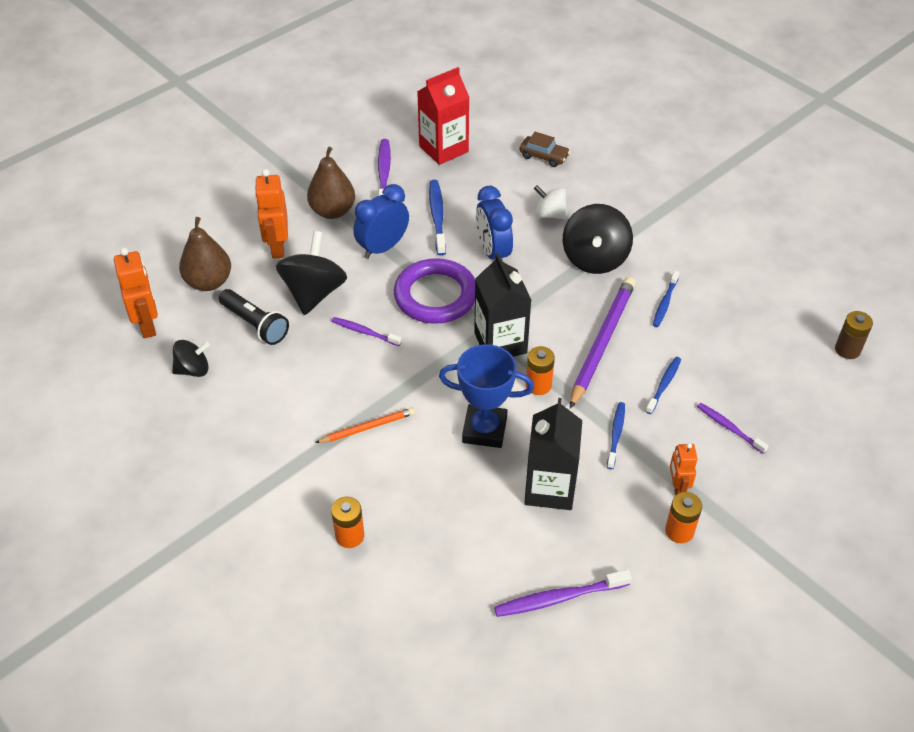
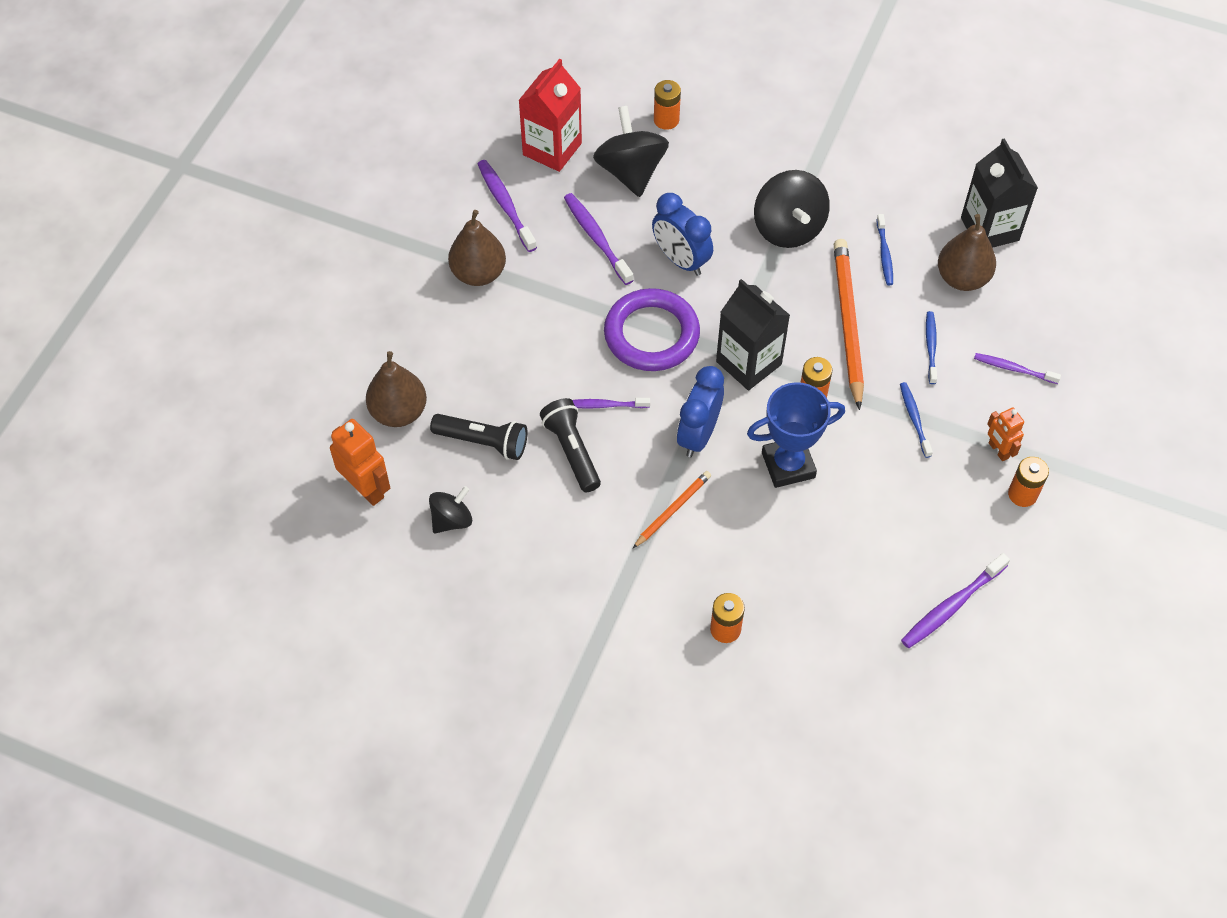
camera: 25 degrees left, 10 degrees up
(277, 247) = (446, 340): orange robot -> none
(314, 293) = (522, 380): black spinning top -> black spinning top (631, 171)
(317, 355) = (572, 451): none -> black flashlight
(383, 248) = (561, 298): blue clock -> blue clock (698, 435)
(437, 216) = (596, 238): blue toothbrush -> purple toothbrush
(544, 156) = (666, 120): brown car -> orange battery
(549, 488) = (883, 500): black carton -> black carton (989, 229)
(550, 214) = (713, 191): white spinning top -> none
(602, 343) = (848, 323): purple pencil -> orange pencil
(723, 343) = (962, 278): none -> brown pear
(847, 349) = (1079, 240): brown battery -> none

